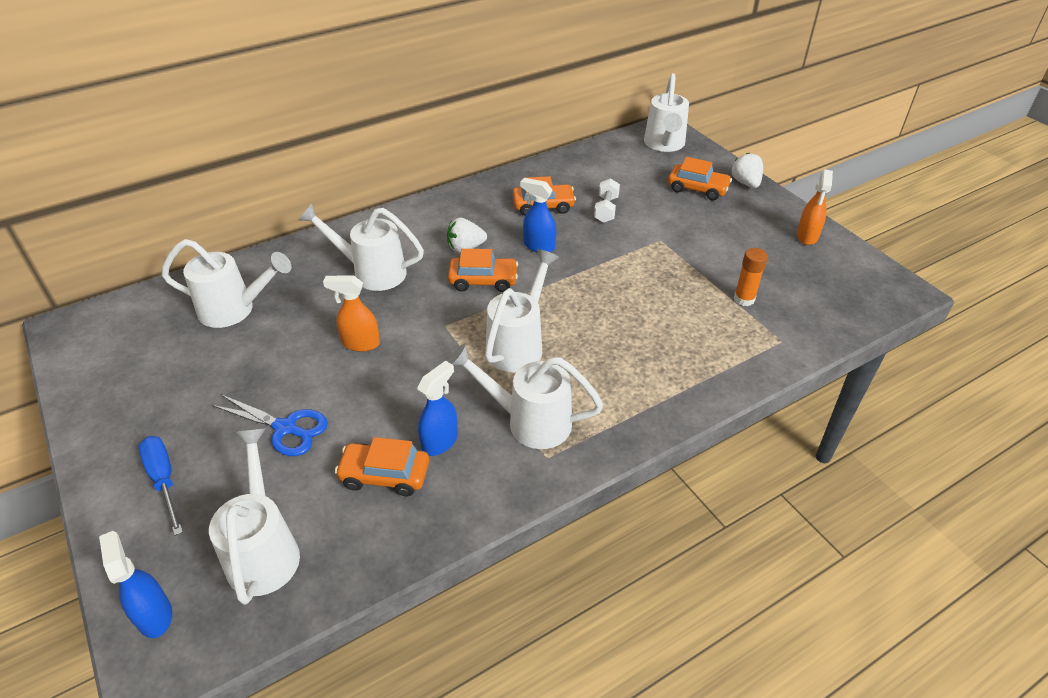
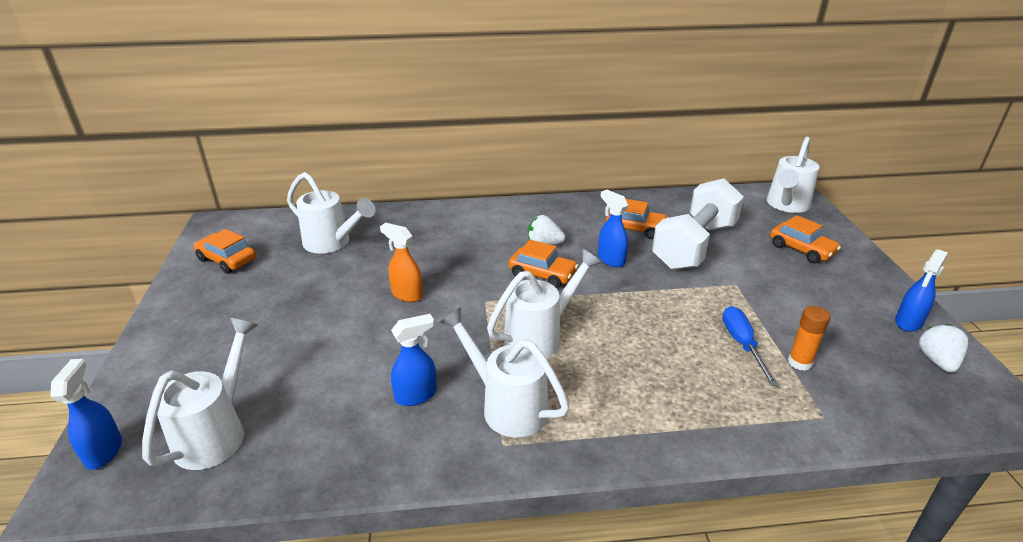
camera: 25 degrees right, 10 degrees down
(164, 480) = (191, 350): blue screwdriver -> blue screwdriver (742, 344)
(285, 428) = (303, 341): blue scissors -> none
(372, 272) = (453, 243): white watering can -> none
(385, 475) = (351, 407): orange car -> orange car (227, 260)
(606, 210) = (694, 245): white dumbbell -> white dumbbell, size x2.35
(745, 183) = (859, 256): white strawberry -> white strawberry (937, 361)
(807, 236) = (908, 322): orange spray bottle -> blue spray bottle

